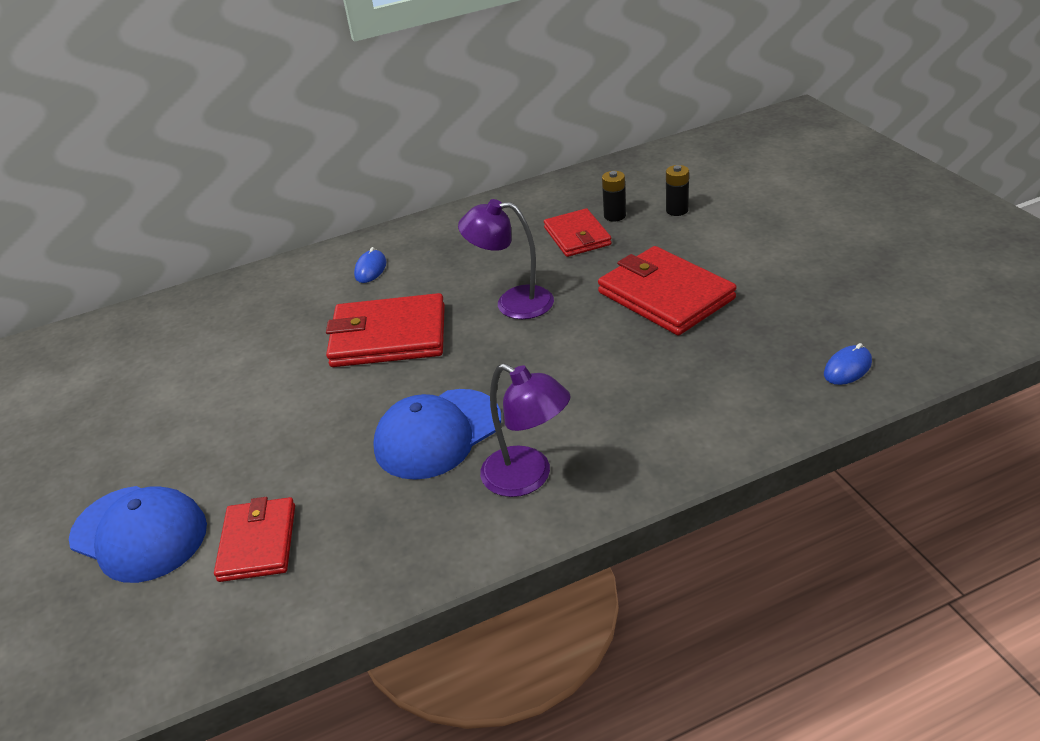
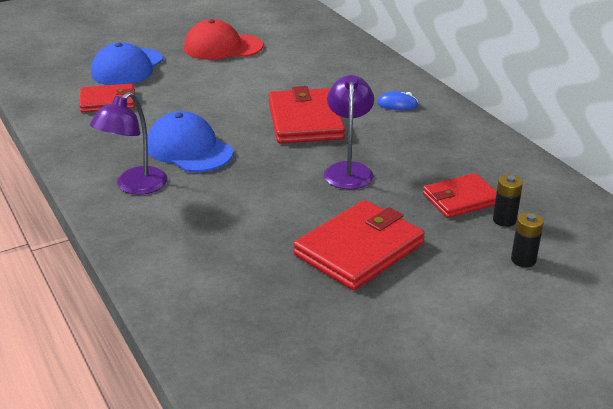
camera: 80 degrees right, 5 degrees down
(124, 424) = (223, 47): none -> red cap
(847, 368) = (233, 355): blue mouse -> none

